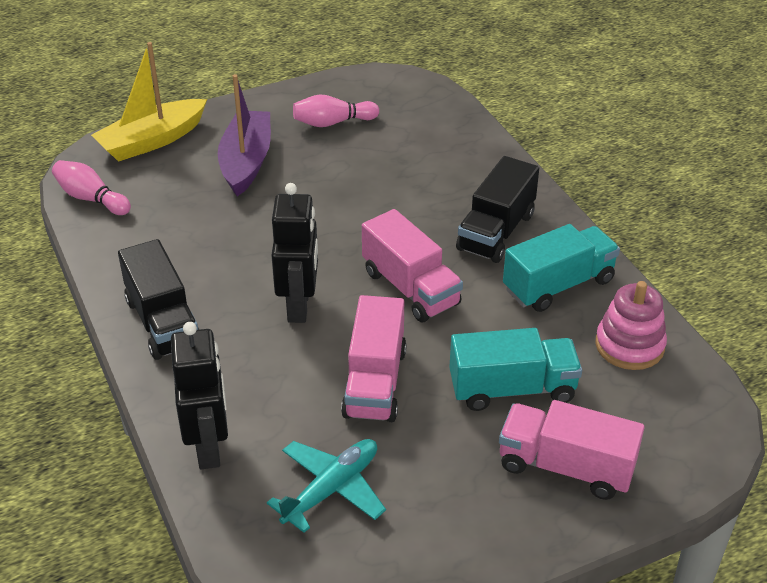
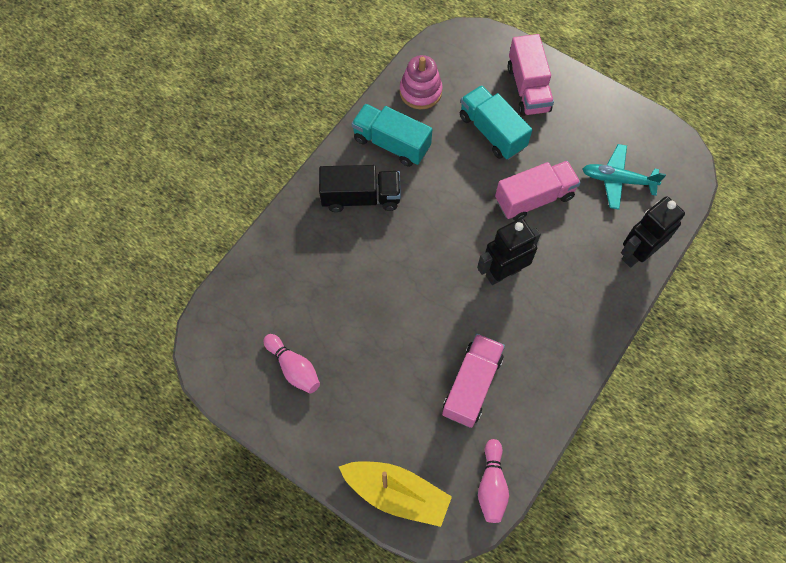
camera: 120 degrees left, 25 degrees up
(163, 322) = (571, 342): black truck -> none
(246, 162) = (380, 400): purple boat -> none
(410, 288) = (446, 219): pink truck -> pink truck (472, 385)

